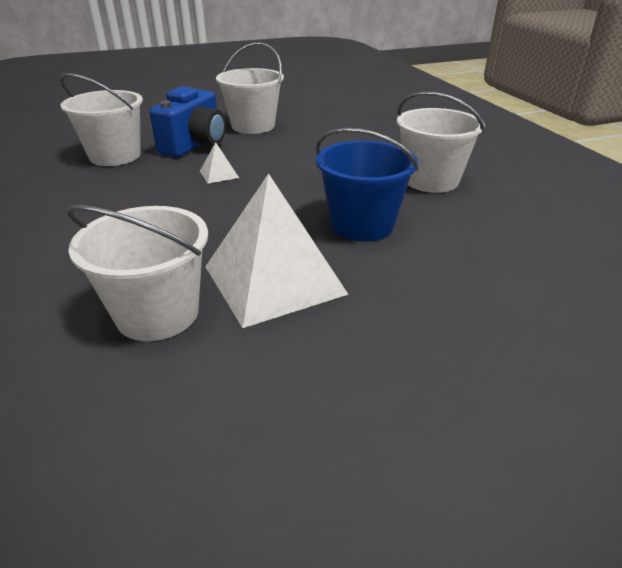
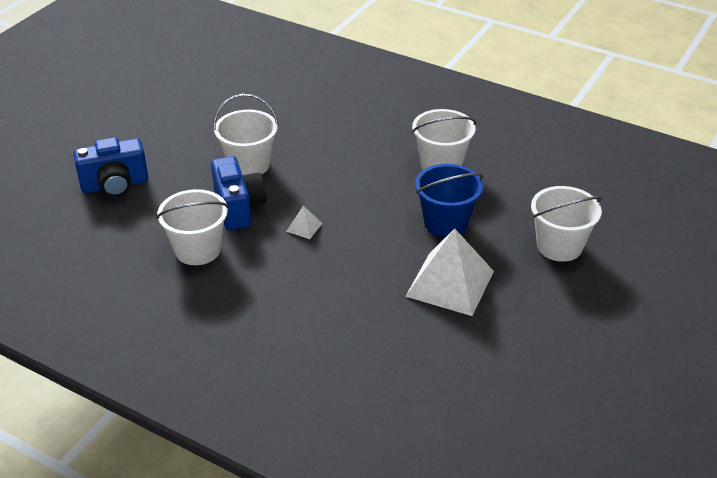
camera: 40 degrees left, 5 degrees up
(145, 108) = (115, 185): none -> blue camera
(157, 313) = (424, 333): white bucket -> white bucket (559, 246)

